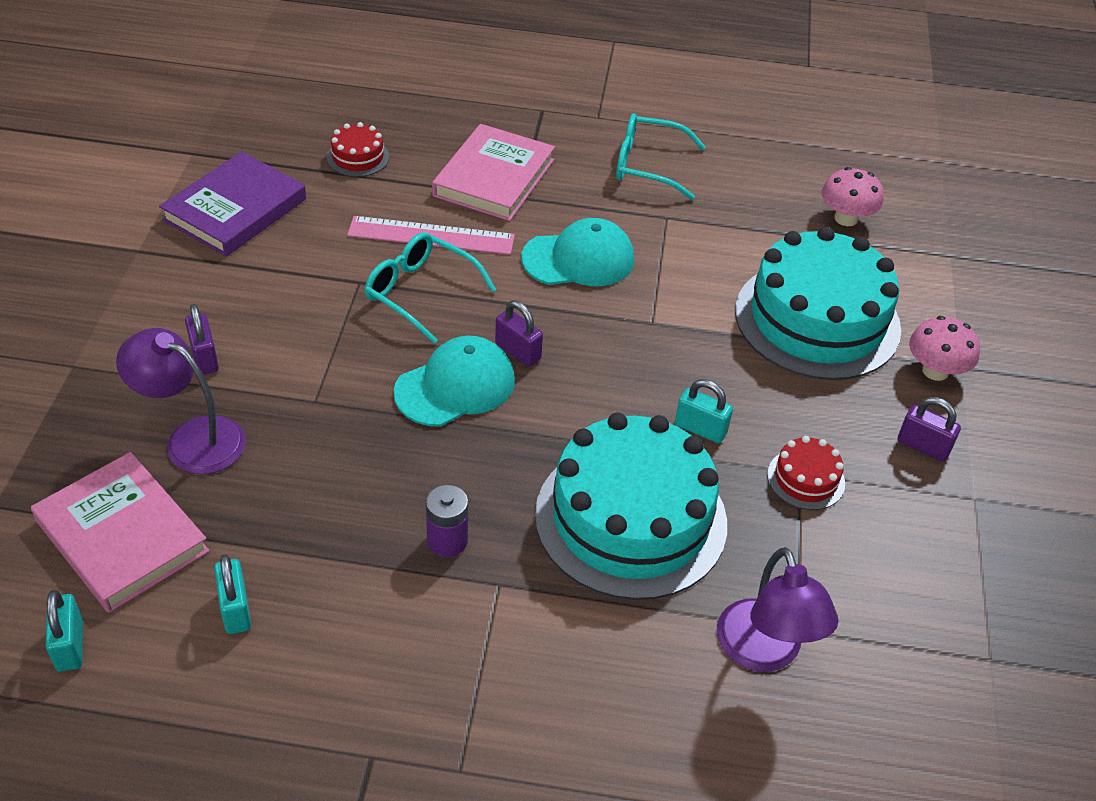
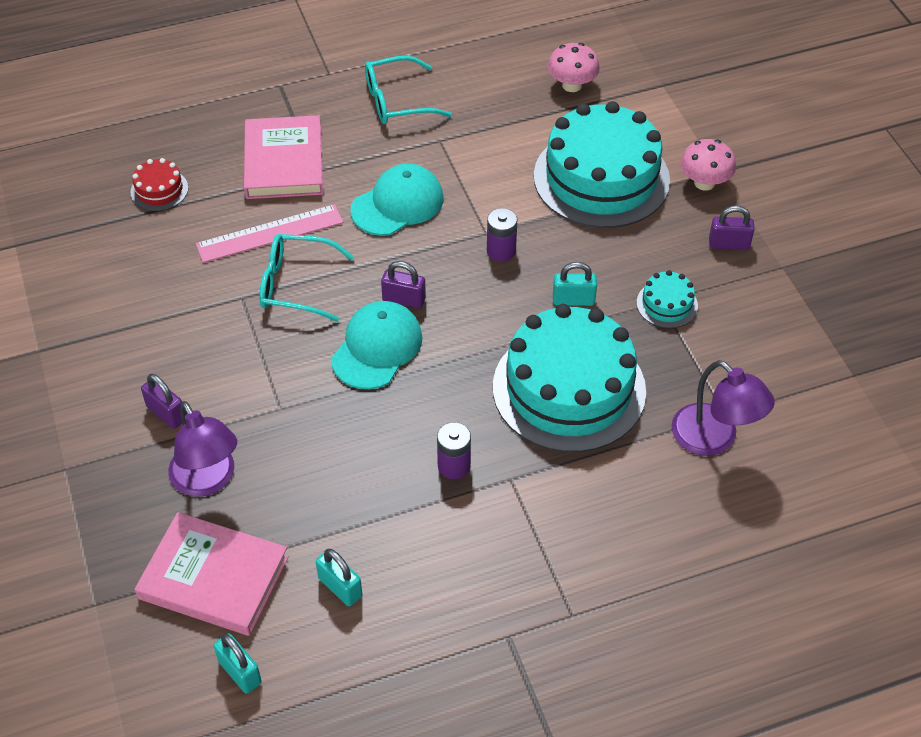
camera: 25 degrees left, 5 degrees up
(192, 438) = (208, 480): purple lamp -> purple lamp turned 120 degrees counterclockwise
(235, 209) = (92, 279): purple book -> none
(655, 347) = (501, 251): none -> purple battery
(806, 479) = (667, 304): red cake -> turquoise cake

